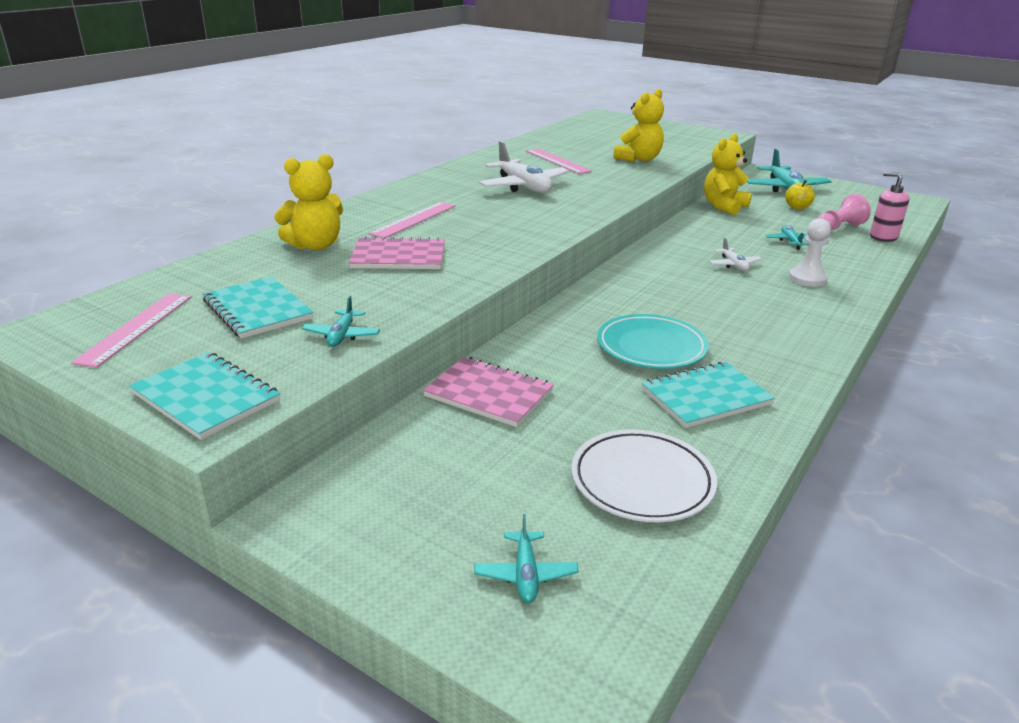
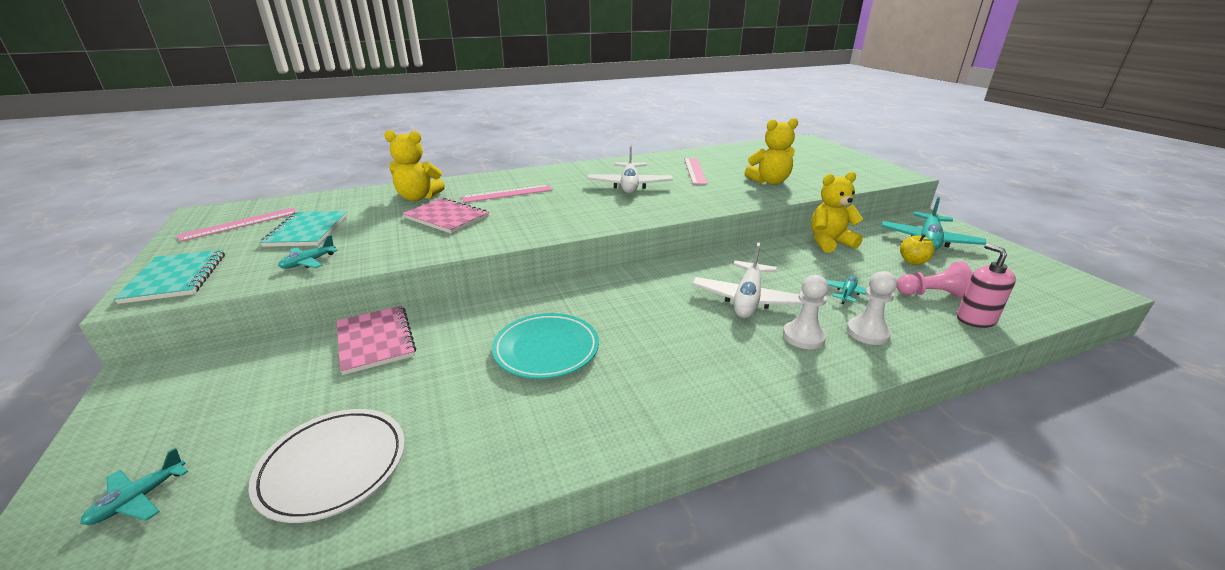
camera: 35 degrees right, 0 degrees up
(706, 397) = (510, 415): turquoise notebook -> none
(734, 265) = (747, 299): white plane -> white plane, size x1.98
(839, 264) = (867, 332): none -> white pawn

